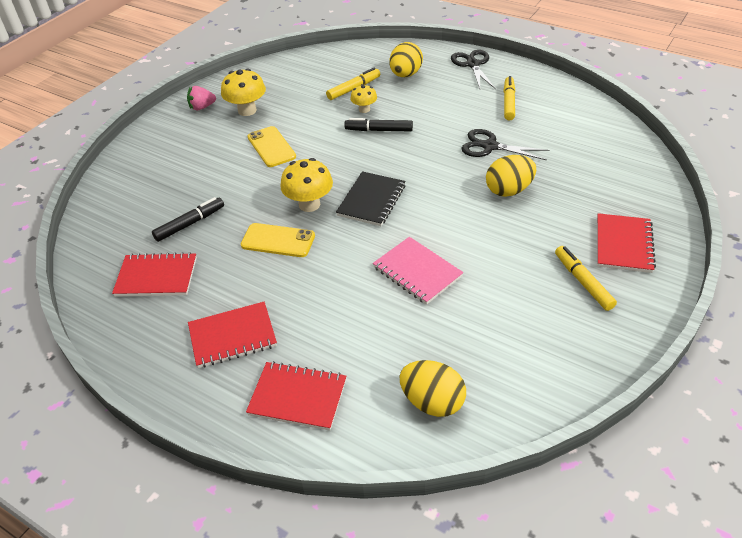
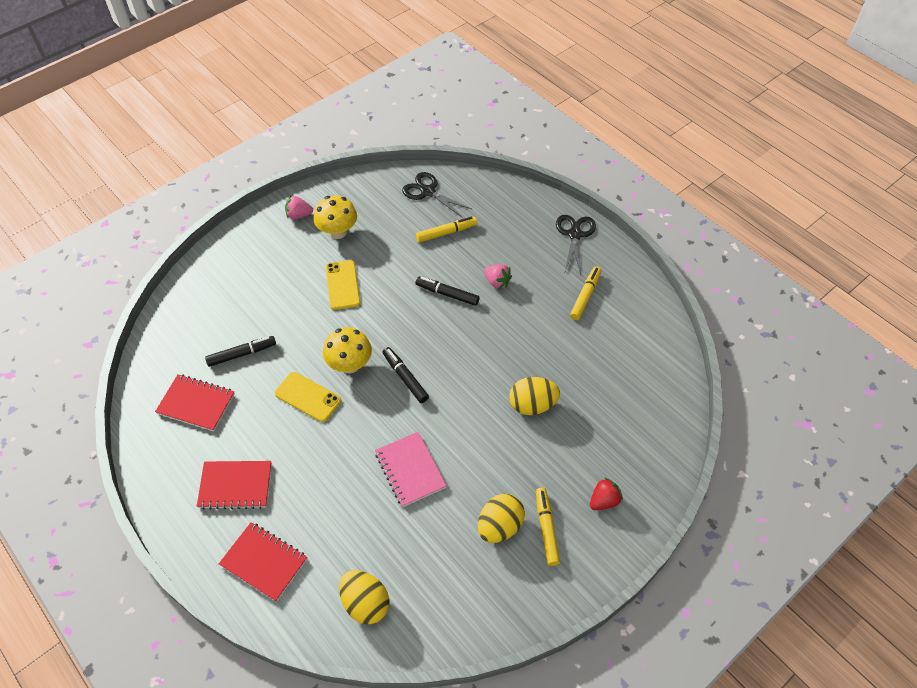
camera: 15 degrees right, 10 degrees up
(364, 109) = (445, 263): yellow mushroom -> none
(371, 200) = (405, 377): black notebook -> black marker
(405, 74) = (503, 229): yellow egg -> yellow egg (500, 526)
(421, 111) = (497, 282): none -> pink strawberry
(489, 146) = (540, 346): black scissors -> black scissors (428, 191)
(623, 245) = (604, 500): red notebook -> red strawberry

